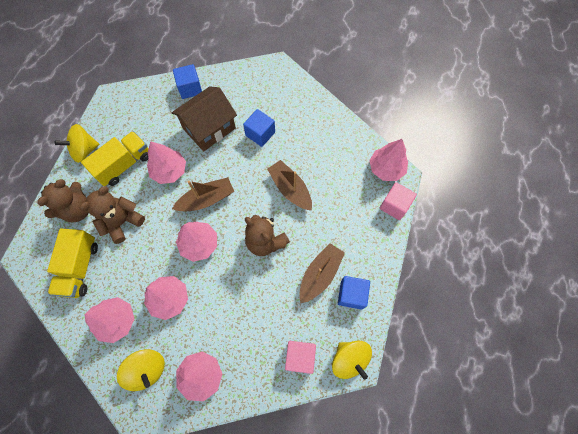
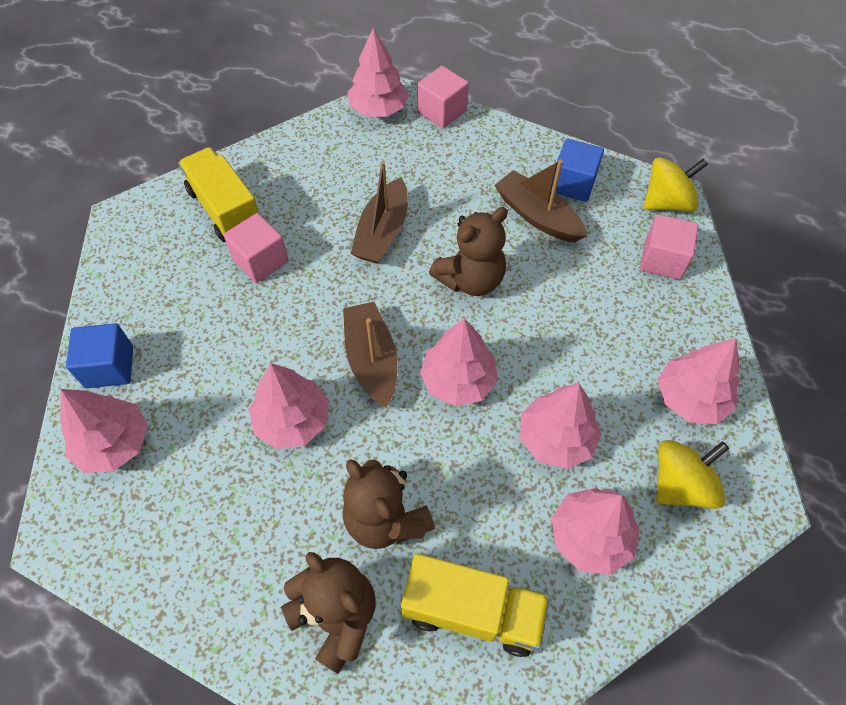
camera: 80 degrees left, 10 degrees down
(85, 150) = (186, 599): yellow spinning top -> none
(124, 165) = (251, 510): yellow truck -> yellow truck (225, 210)
(152, 102) = (114, 443): none -> pink tree
(209, 128) = (219, 341): brown house -> none
(260, 134) = (260, 260): blue cube -> pink cube
(290, 189) = (382, 232): brown boat -> brown boat turned 45 degrees counterclockwise

